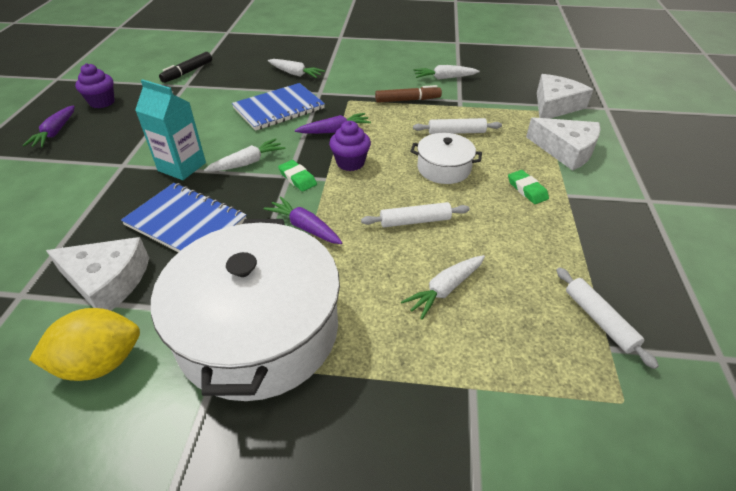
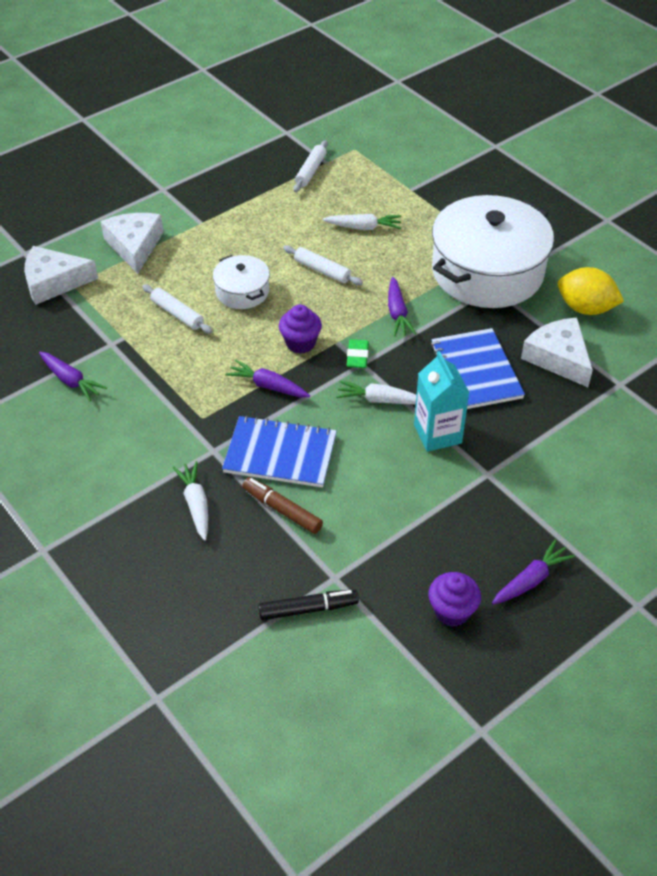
camera: 135 degrees left, 5 degrees up
(408, 100) = (153, 377): brown marker -> brown marker (282, 510)
(444, 78) = (71, 380): white carrot -> purple carrot
(527, 190) = (218, 241): green eraser -> none

